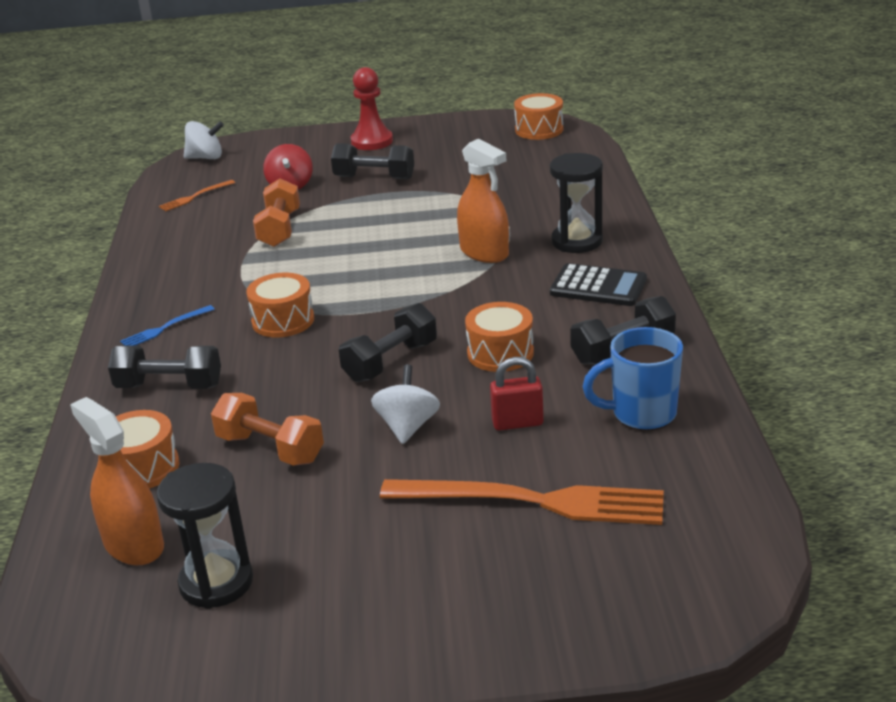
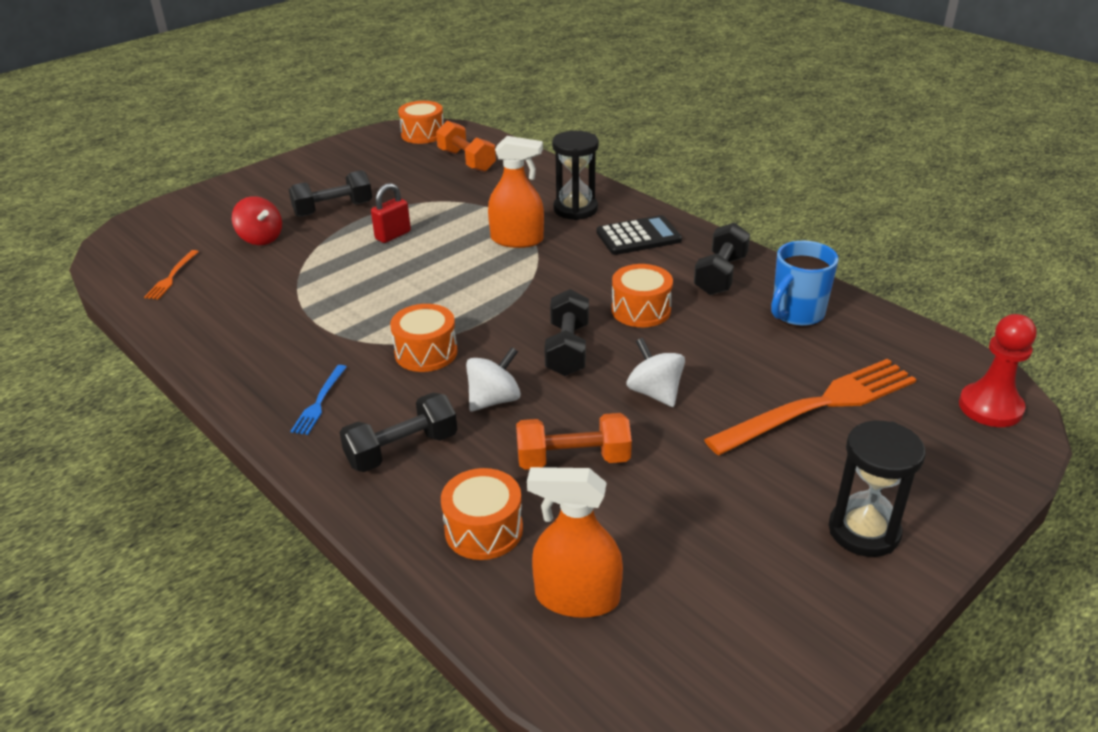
camera: 40 degrees left, 5 degrees up
(206, 158) = (130, 239): white spinning top -> white spinning top (494, 400)
(216, 582) = (692, 587): black hourglass -> black hourglass (864, 531)
(279, 229) = (306, 278): orange dumbbell -> orange dumbbell (466, 161)
(372, 141) = (286, 180): red pawn -> red pawn (990, 407)
(517, 423) = (727, 355): red padlock -> red padlock (393, 235)

